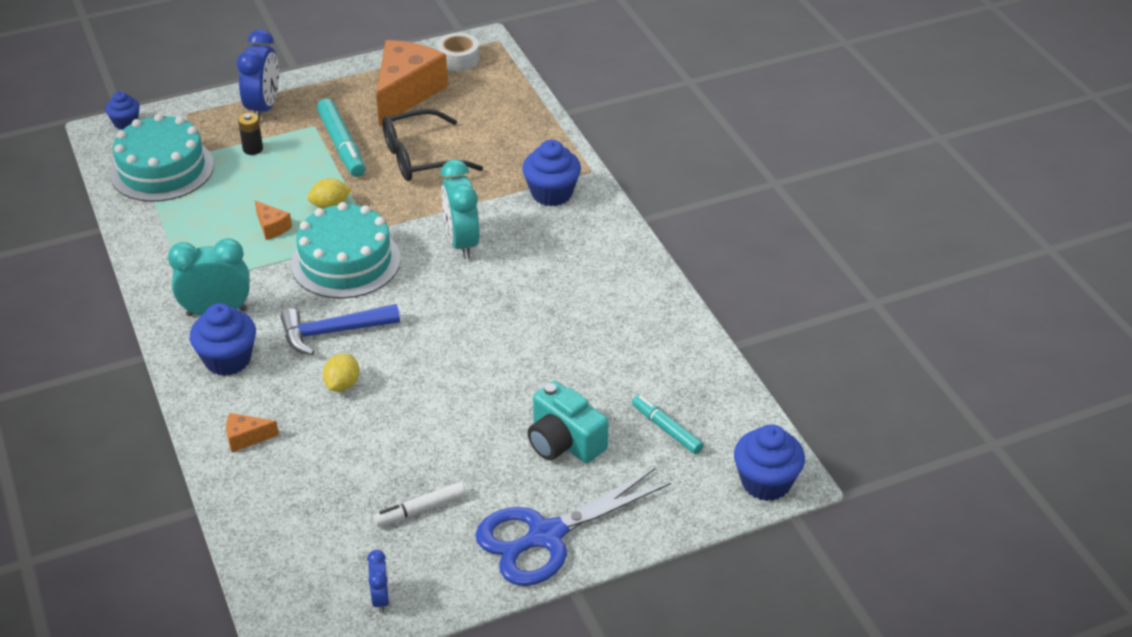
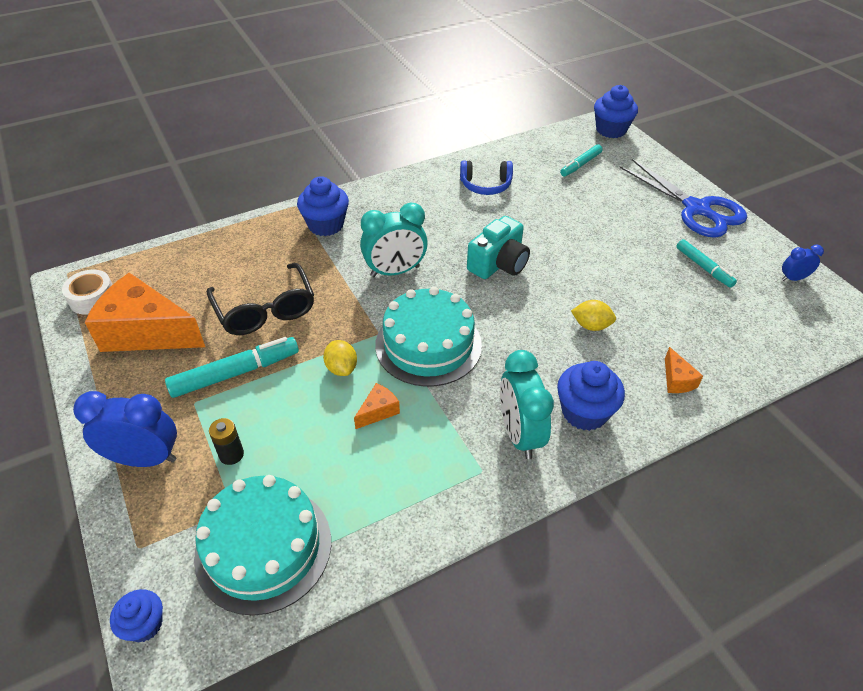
camera: 95 degrees left, 5 degrees up
(333, 332) = (527, 341): blue hammer -> none
(420, 510) = (703, 267): white marker -> turquoise marker
(564, 442) = (609, 205): turquoise camera -> turquoise camera (498, 264)
(621, 327) = (485, 185): none -> blue headphones

